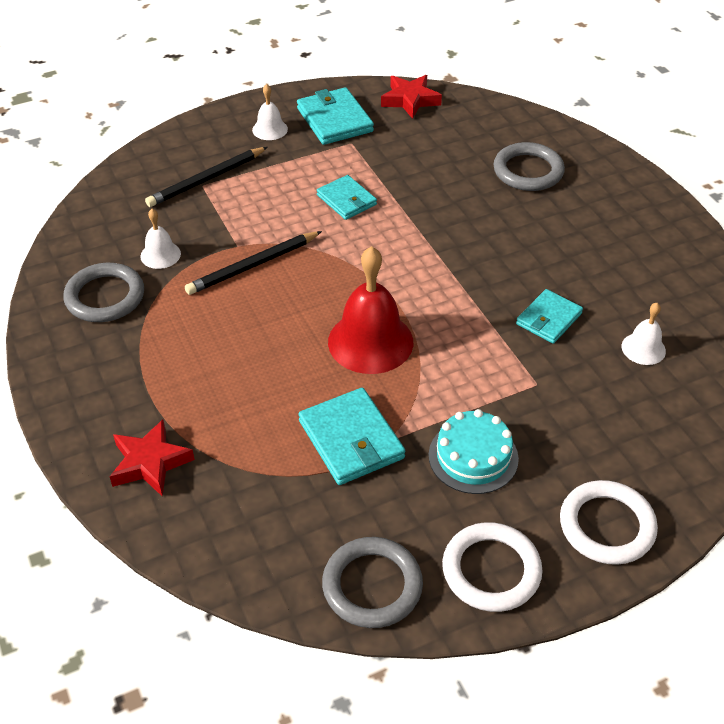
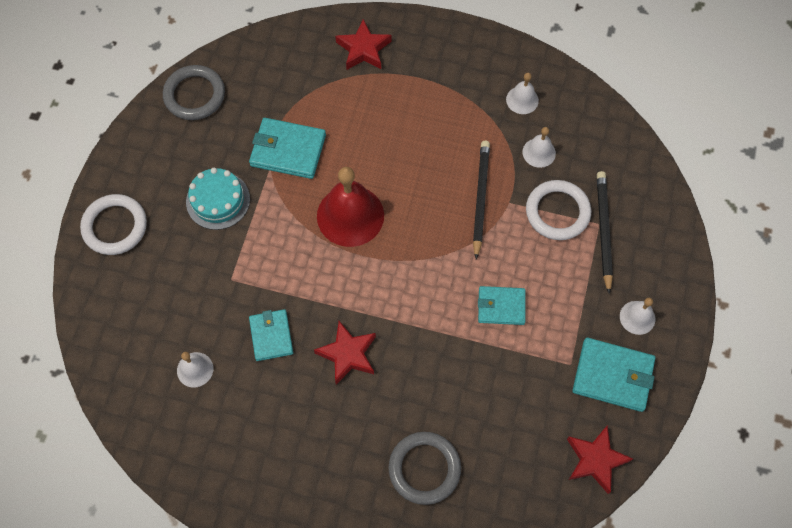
camera: 130 degrees right, 20 degrees up
(105, 297) = (522, 100): grey ring -> white bell
(491, 570) = (149, 151): white ring -> white ring (557, 212)
(500, 261) = (348, 354): none -> red star

